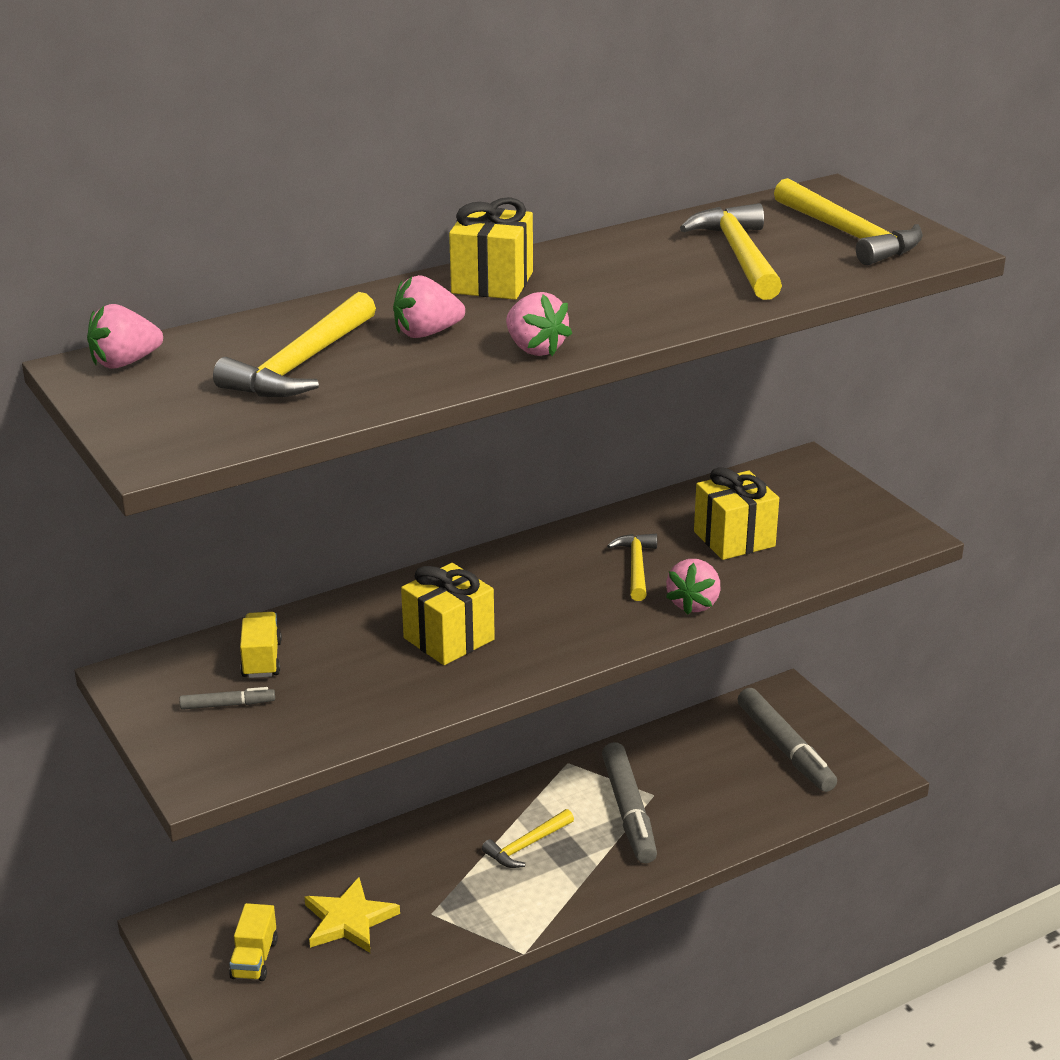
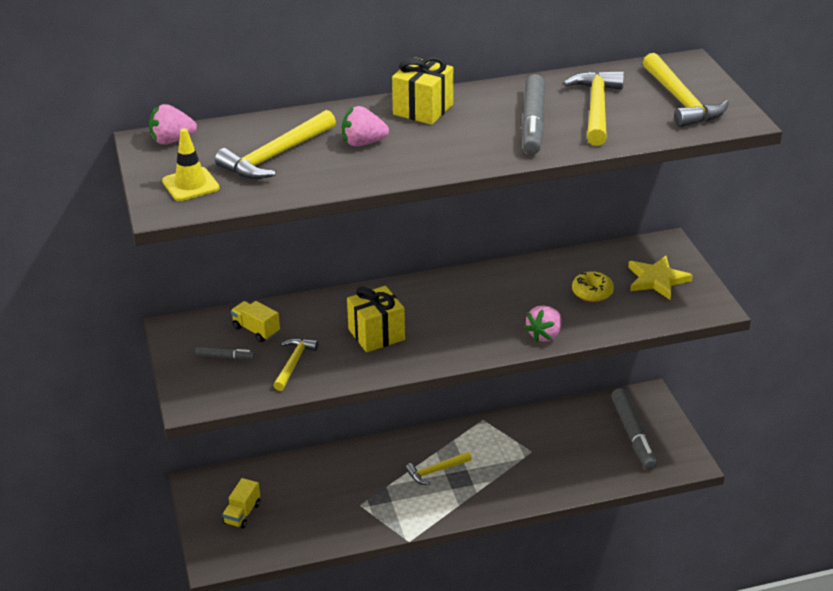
camera: 15 degrees right, 5 degrees up
(184, 417) = (190, 185): none -> yellow traffic cone
(261, 660) = (256, 330): yellow truck -> yellow truck turned 60 degrees counterclockwise
(349, 920) = (307, 499): yellow star -> yellow star (657, 280)
(535, 349) = (425, 164): pink strawberry -> none
(628, 811) = (511, 460): grey marker -> grey marker (533, 123)
(636, 567) = (517, 303): yellow hammer -> yellow hammer (293, 363)
(734, 539) = (592, 292): yellow gift -> yellow donut

